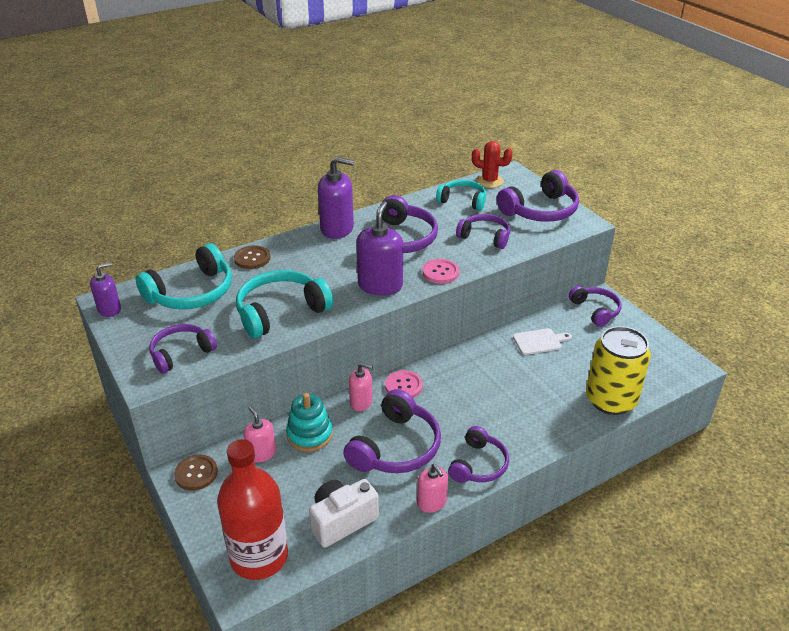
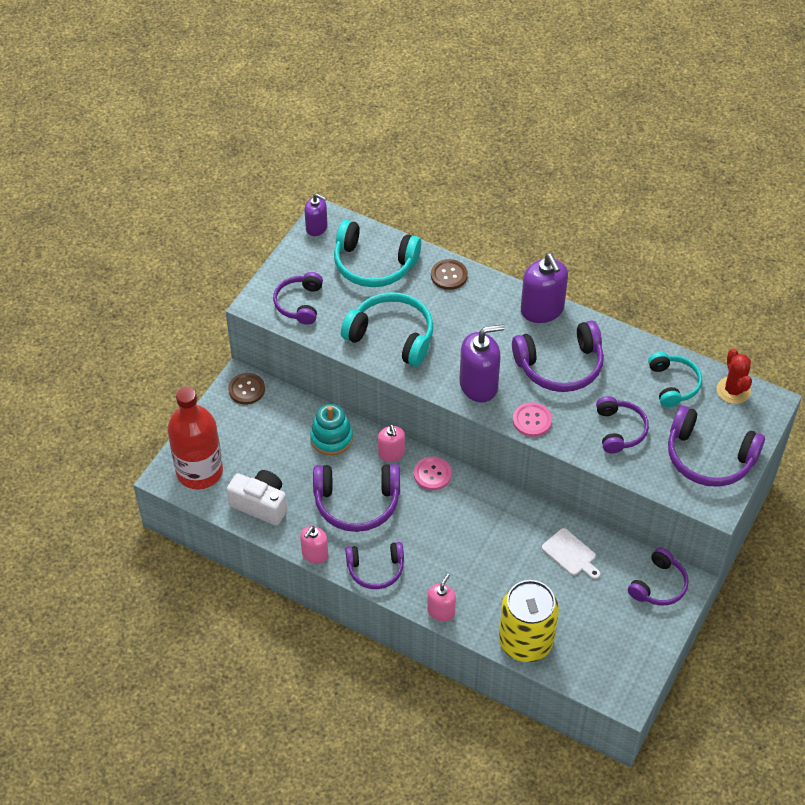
camera: 60 degrees right, 15 degrees up
(181, 353) = (299, 303): purple headphones -> purple headphones turned 105 degrees counterclockwise
(261, 453) = (292, 418): pink soap dispenser -> pink soap dispenser (441, 611)

